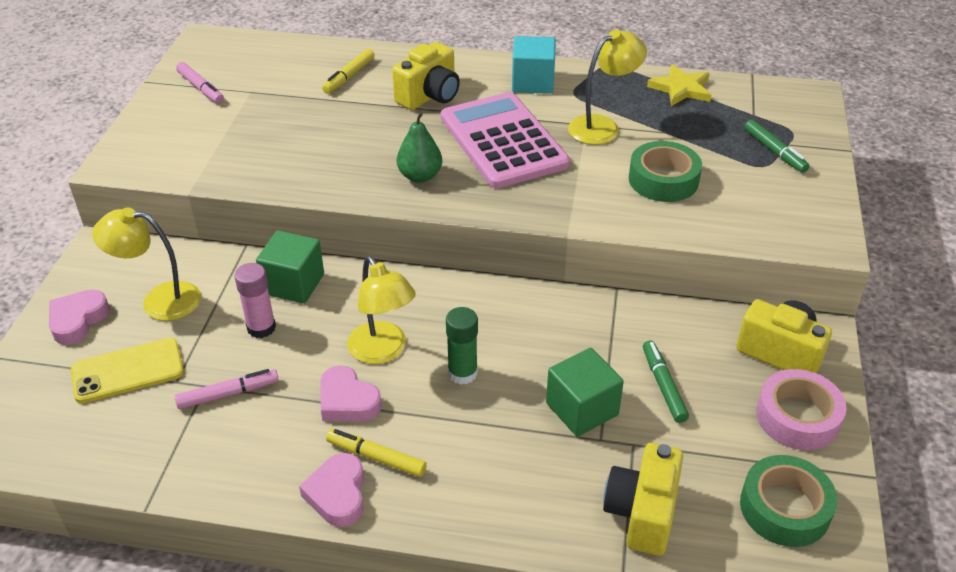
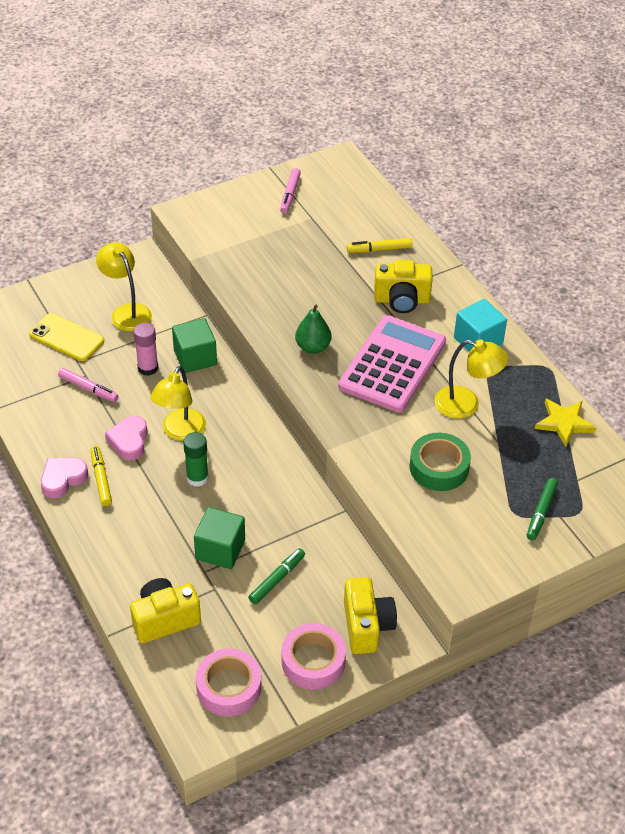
camera: 50 degrees right, 5 degrees up
(78, 320) = (82, 291): pink heart -> none
(784, 508) = (229, 687): green tape -> pink tape

